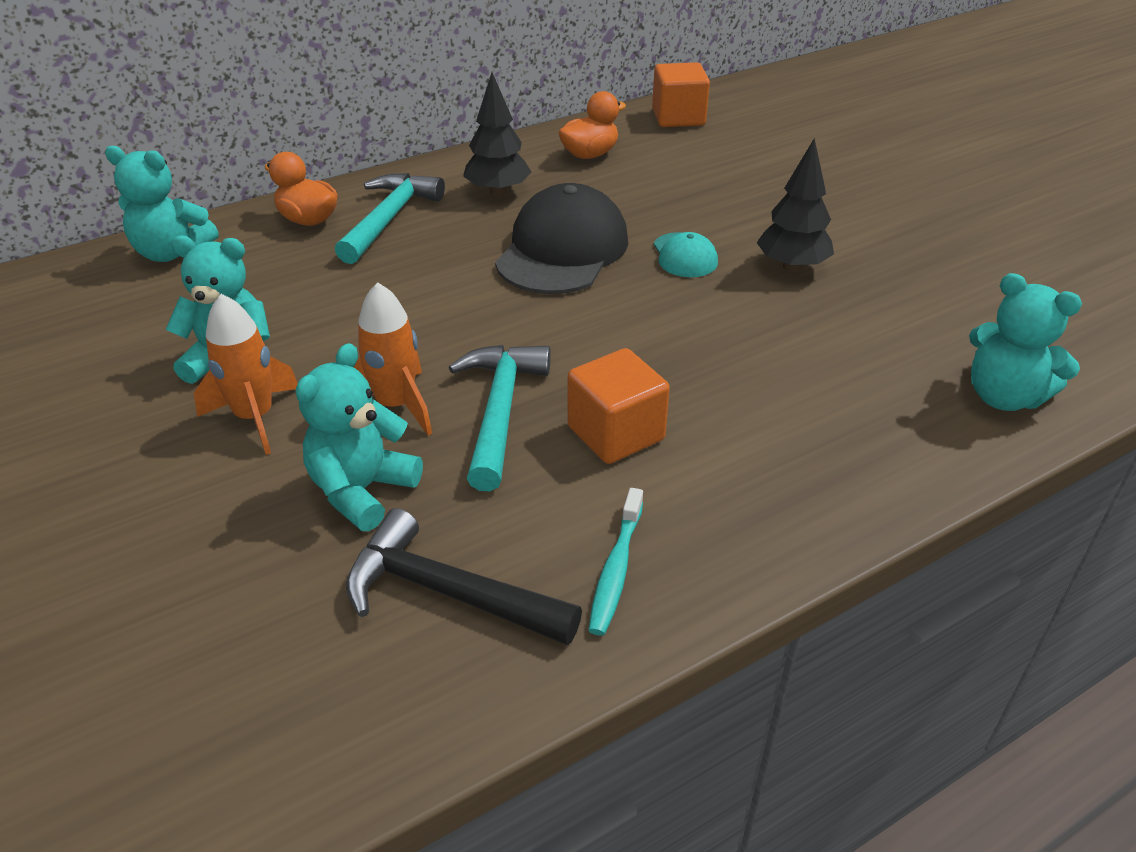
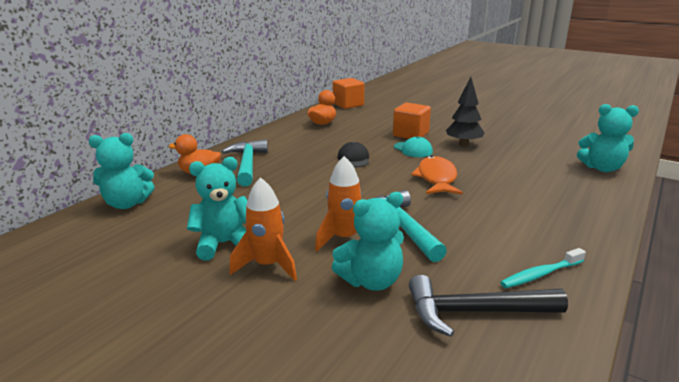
camera: 25 degrees left, 15 degrees down
(362, 490) = (371, 281): turquoise teddy bear -> turquoise teddy bear turned 120 degrees counterclockwise
(497, 192) = (293, 144): black tree -> none
(562, 250) = (353, 159): black cap -> black cap, size x0.49
(616, 433) = (468, 220): orange cube -> orange cube (410, 134)
(616, 570) = (540, 274): turquoise toothbrush -> turquoise toothbrush turned 75 degrees clockwise
(657, 331) = (436, 178): none -> orange fish

